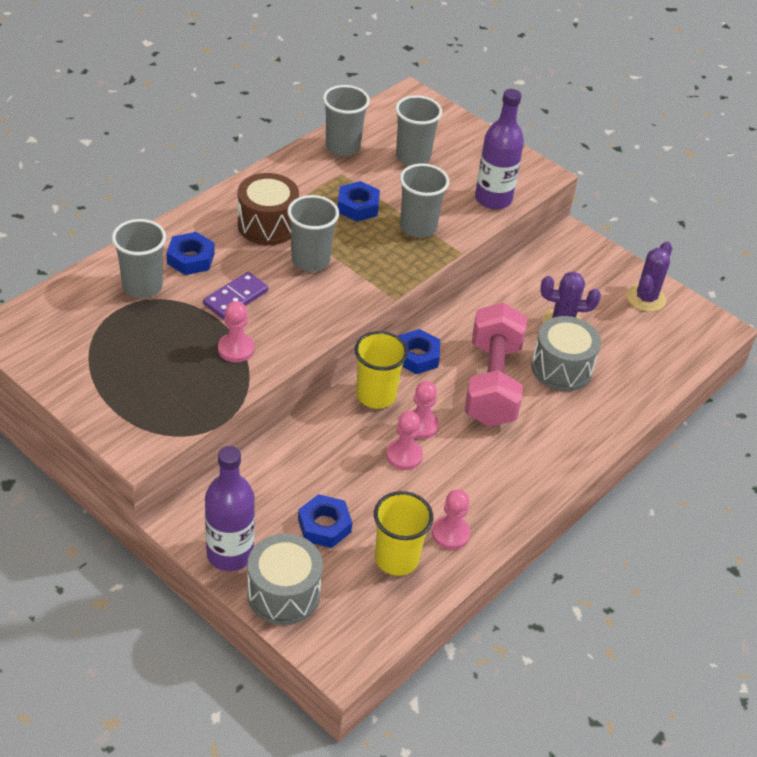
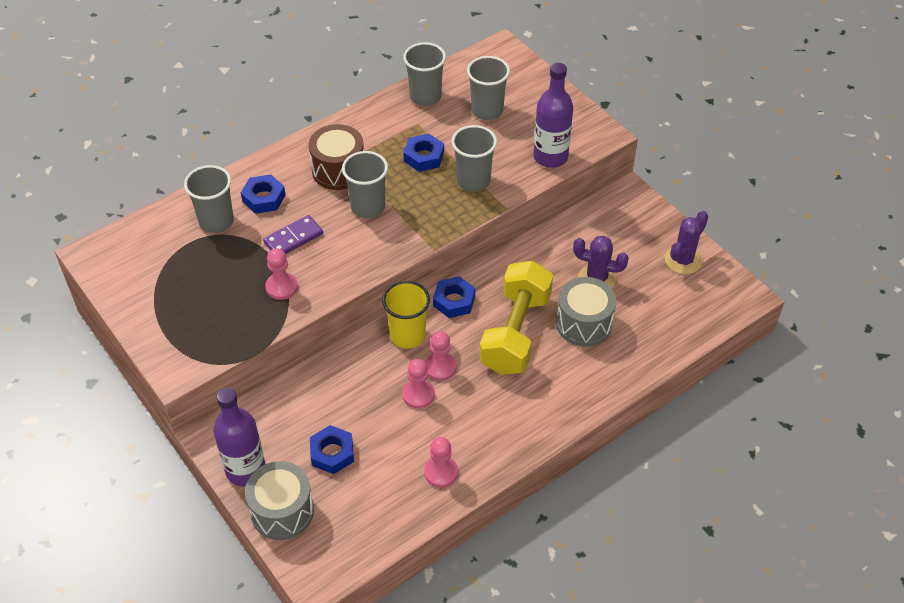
camera: 15 degrees right, 5 degrees up
(396, 559) = (387, 490): yellow cup -> none
(492, 383) = (515, 333): pink dumbbell -> yellow dumbbell

